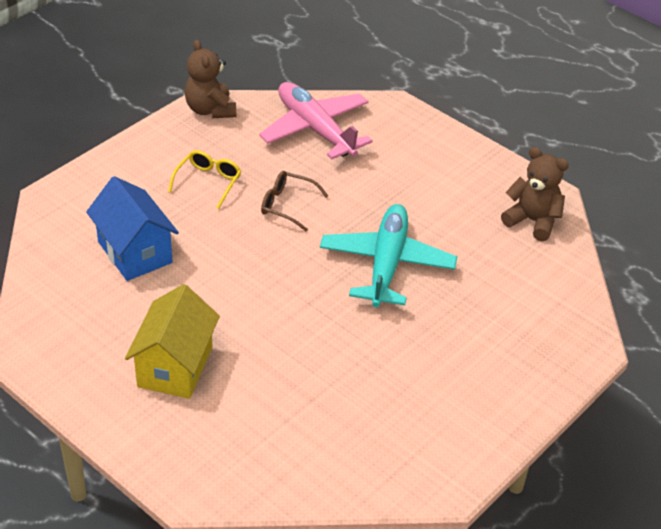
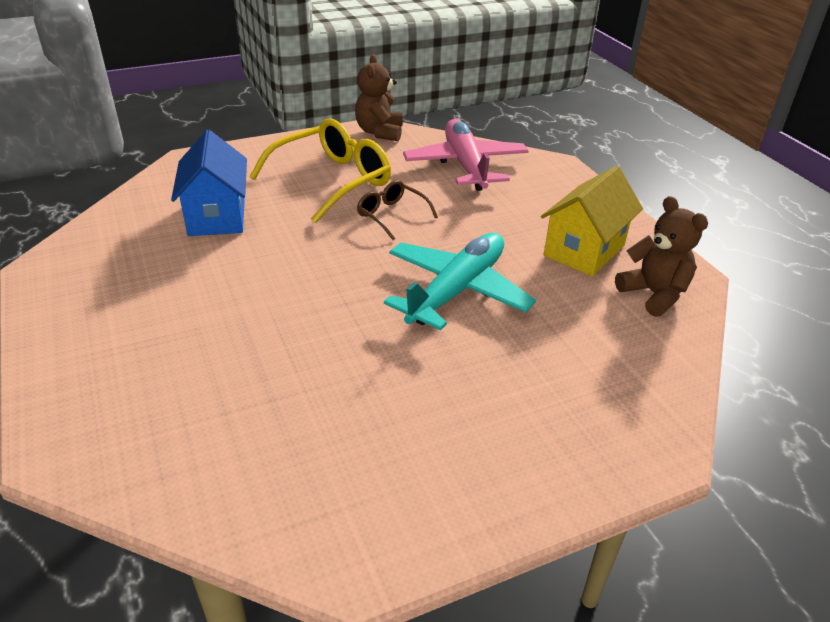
camera: 25 degrees right, 5 degrees down
(175, 367) = (160, 321): yellow house -> yellow house (584, 250)
(208, 182) = (332, 181): yellow glasses -> yellow glasses, size x1.89

